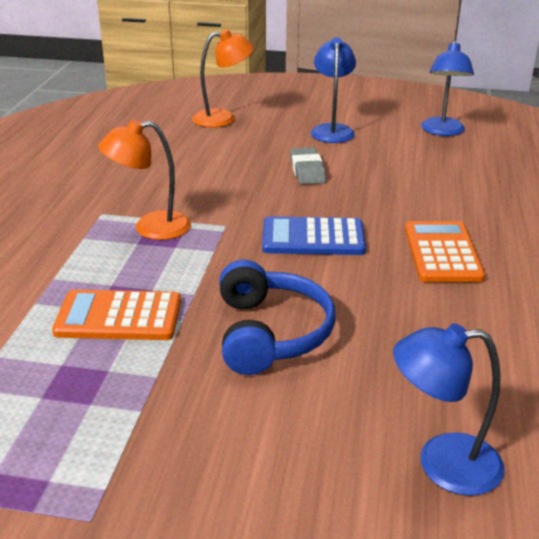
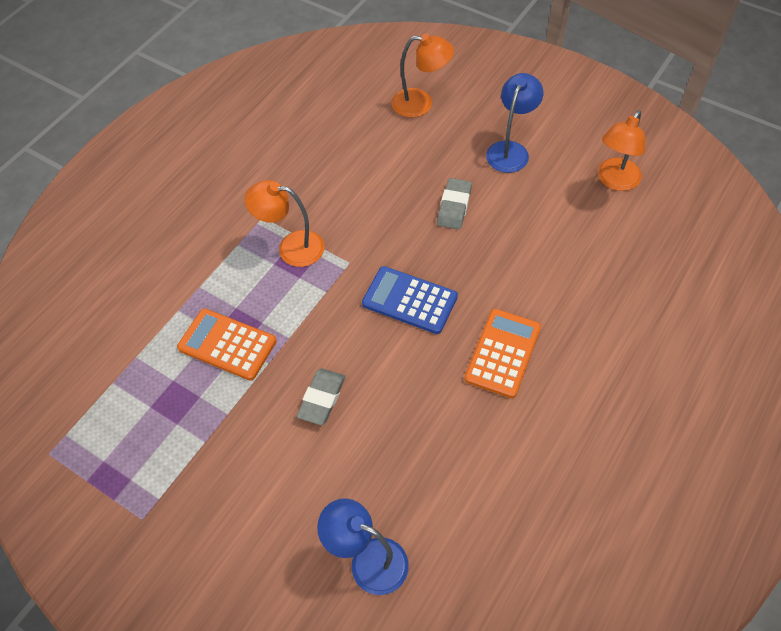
camera: 25 degrees right, 25 degrees up
(270, 333) = (322, 398): blue headphones -> grey eraser
(442, 131) = (615, 181): blue lamp -> orange lamp

